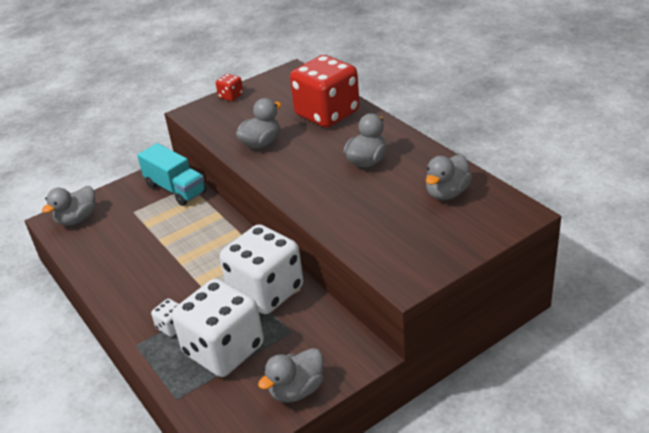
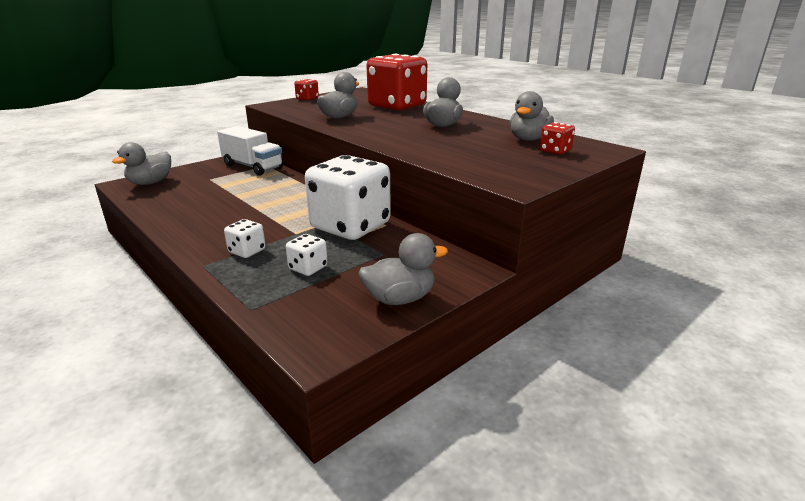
camera: 10 degrees left, 10 degrees down
(175, 189) = (253, 167): turquoise truck -> white truck
(224, 350) = (308, 268): white dice -> white dice, size x0.41
(296, 390) = (400, 298): grey duck -> grey duck turned 150 degrees counterclockwise
(465, 218) = (555, 151): none -> red dice

